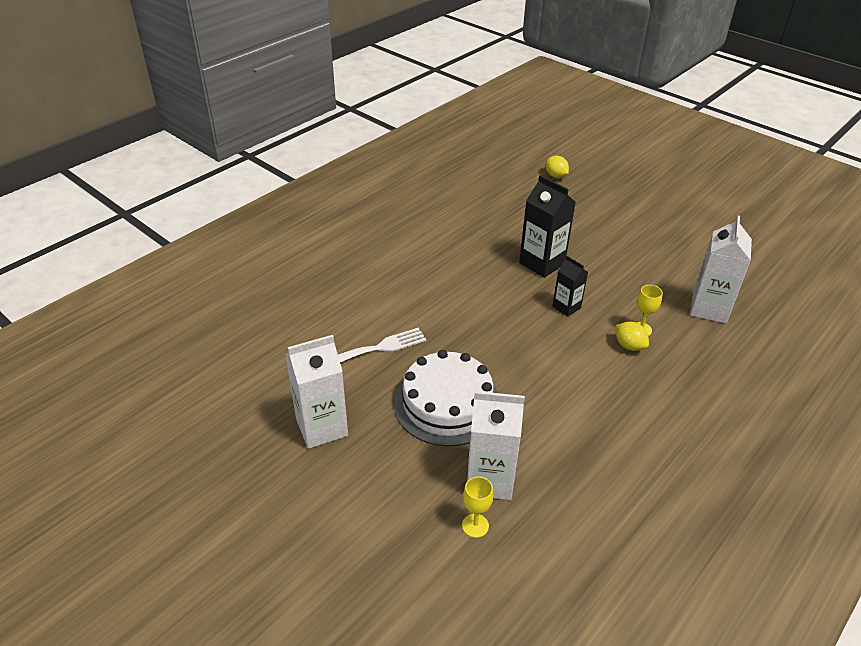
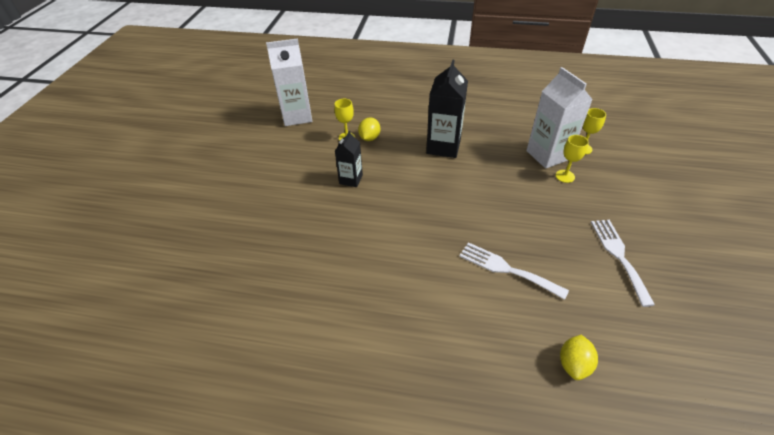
camera: 120 degrees left, 5 degrees up
(322, 427) = (619, 256): white carton -> white fork
(445, 468) = (565, 176): none -> yellow goblet
(447, 404) = (516, 199): white cake -> none
(542, 263) = (298, 215): black carton -> black carton (443, 146)
(555, 176) = (109, 267): yellow lemon -> yellow lemon (573, 364)

